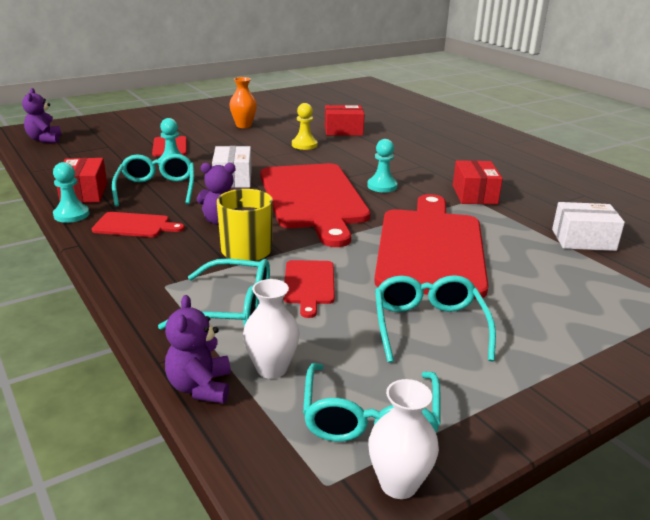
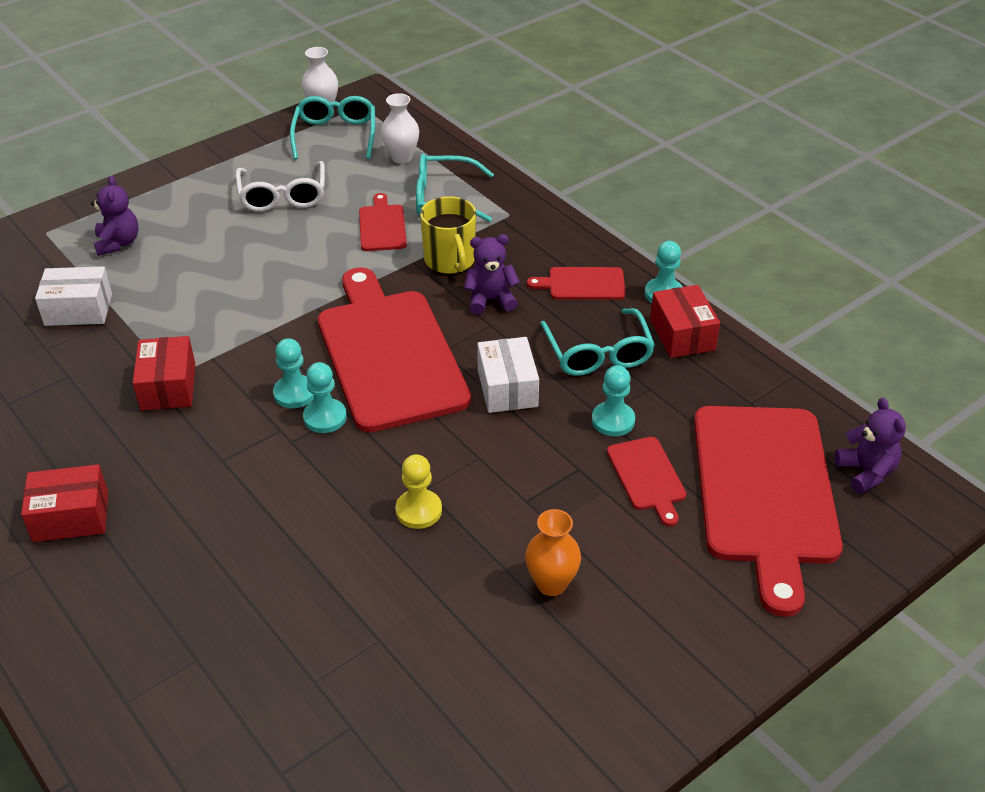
camera: 175 degrees right, 15 degrees up
(200, 387) = (445, 143): purple teddy bear -> purple teddy bear (118, 243)
(343, 131) = (348, 586): red box -> red box (71, 517)
(359, 176) = (325, 417): none -> turquoise pawn
(428, 326) = (283, 196): turquoise glasses -> white glasses
(430, 248) = (258, 280): red cutting board -> red cutting board (764, 491)

